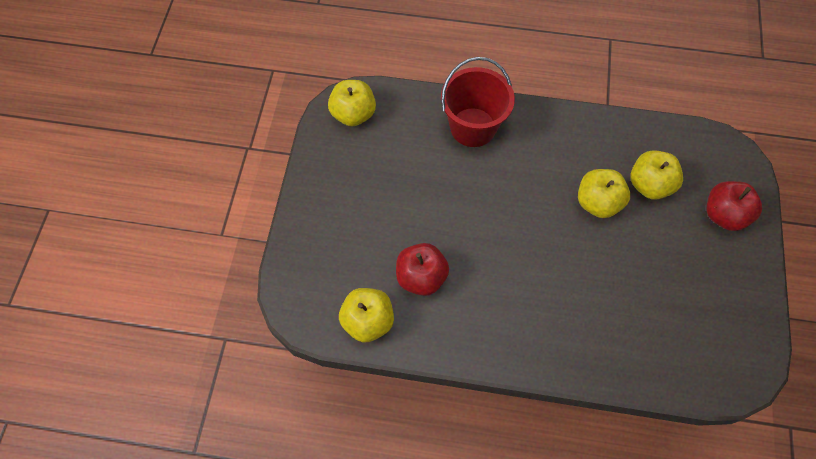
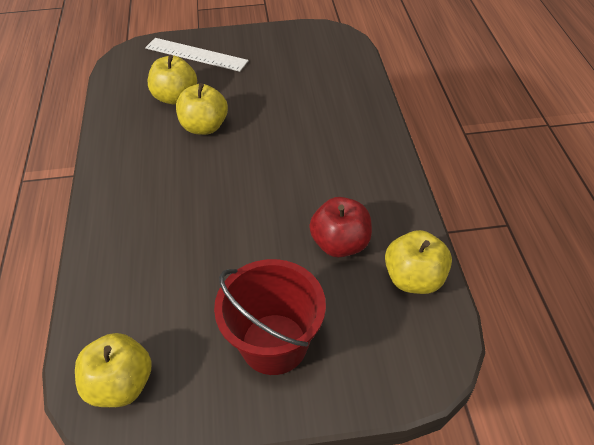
camera: 105 degrees left, 15 degrees down
(473, 127) = (126, 241): red bucket -> red bucket (274, 344)
(724, 215) = (196, 54): red apple -> white ruler

